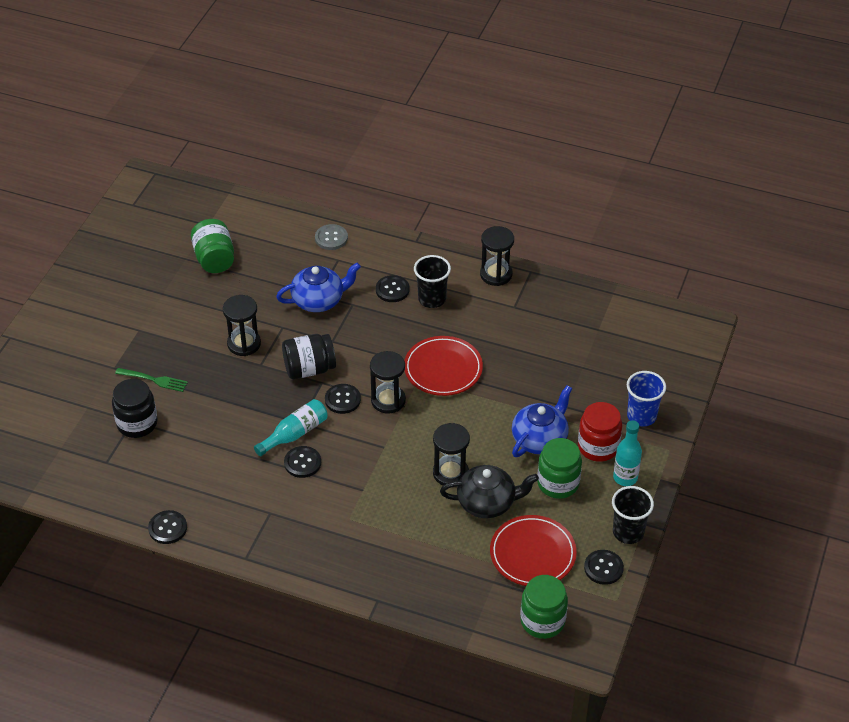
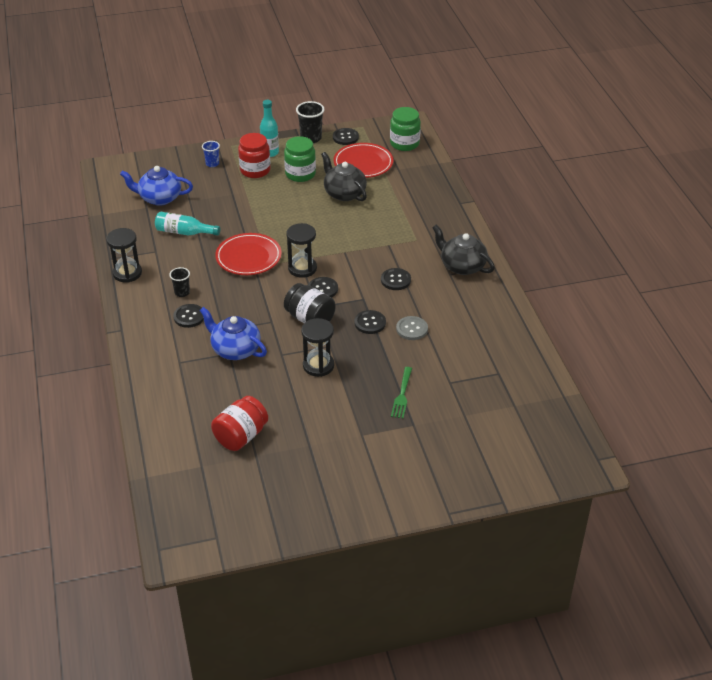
camera: 125 degrees left, 5 degrees down
(137, 423) = (450, 378): black jar -> none
(153, 380) = (402, 394): green fork -> green fork turned 150 degrees counterclockwise
(167, 528) = (513, 311): black button -> black button (370, 323)
(214, 259) = (241, 436): green jar -> red jar
(272, 531) = (462, 266): none -> black teapot
(294, 434) = (375, 296): turquoise bottle -> turquoise bottle (184, 232)
(331, 238) = (156, 379): grey button -> grey button (412, 329)
(432, 299) = (182, 292): black cup -> black cup, size x0.62
(450, 473) = (336, 216): black hourglass -> none
(540, 439) = (271, 193): blue teapot -> blue teapot (159, 198)
(641, 416) = (212, 164): blue cup -> blue cup, size x0.62

